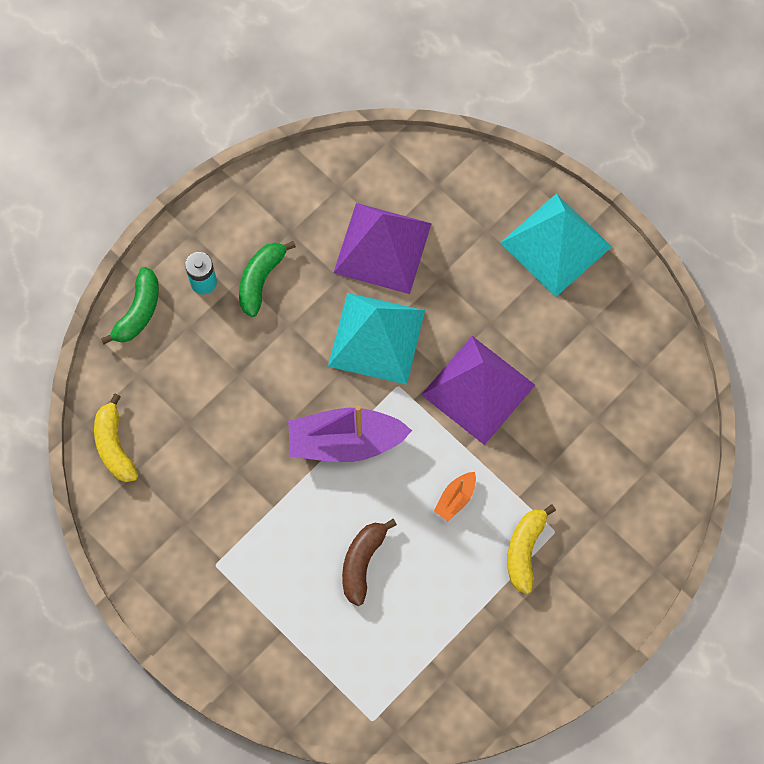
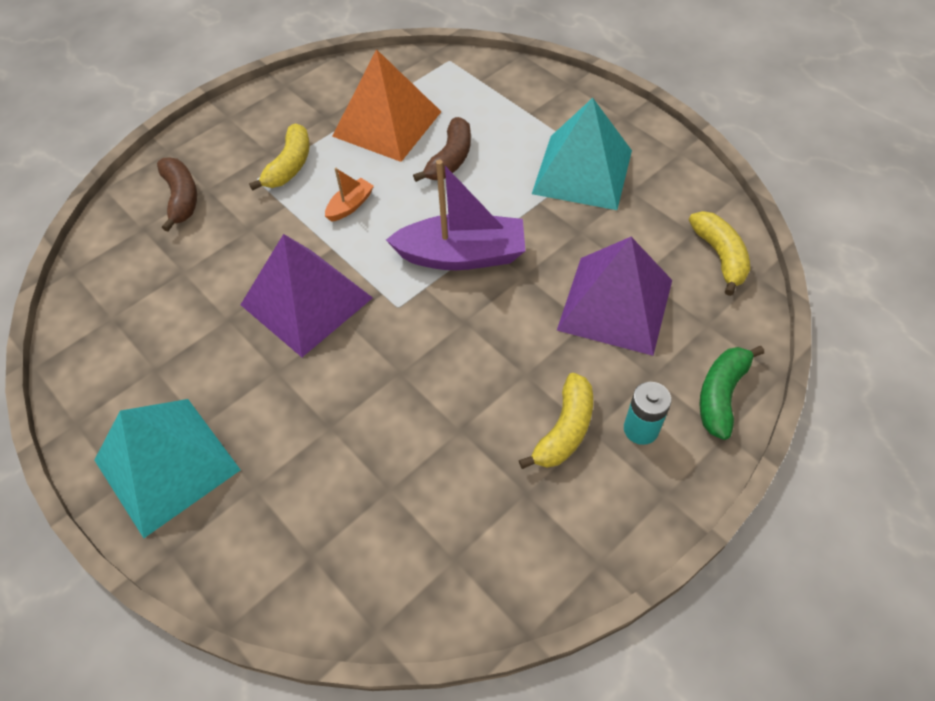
camera: 175 degrees left, 15 degrees down
(261, 280) = (564, 430): green banana -> yellow banana
(376, 338) = (418, 357): turquoise pyramid -> turquoise pyramid (582, 171)
(382, 248) = (400, 467): purple pyramid -> purple pyramid (615, 304)
(432, 614) = (387, 123): none -> orange pyramid
(623, 505) = (181, 198): none -> brown banana

